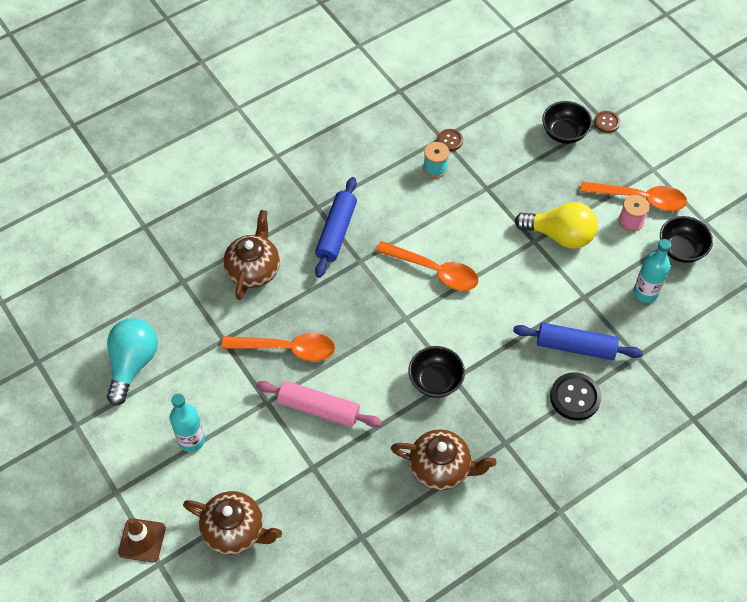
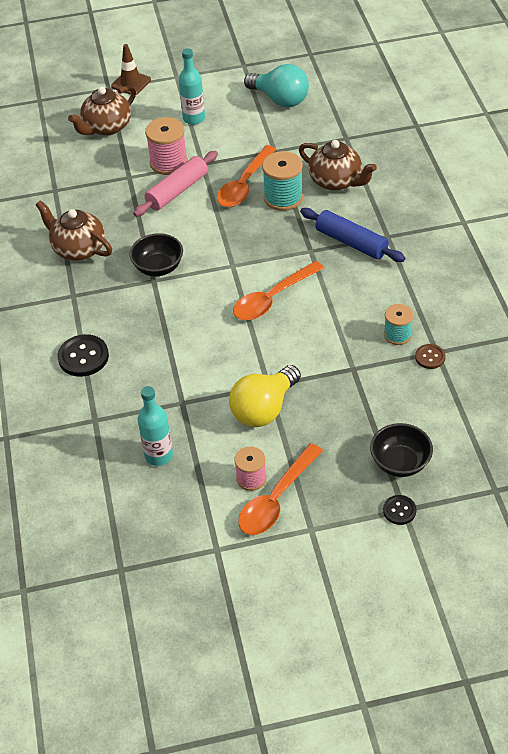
camera: 115 degrees right, 10 degrees down
(276, 436) = (168, 163): none -> pink spool
(294, 307) = (283, 198): none -> turquoise spool
(441, 468) = (78, 249): brown teapot -> brown teapot turned 90 degrees clockwise
(575, 346) = (133, 376): blue rolling pin -> none
(606, 122) = (399, 510): brown button -> black button
(681, 249) = (192, 510): black bowl -> none

